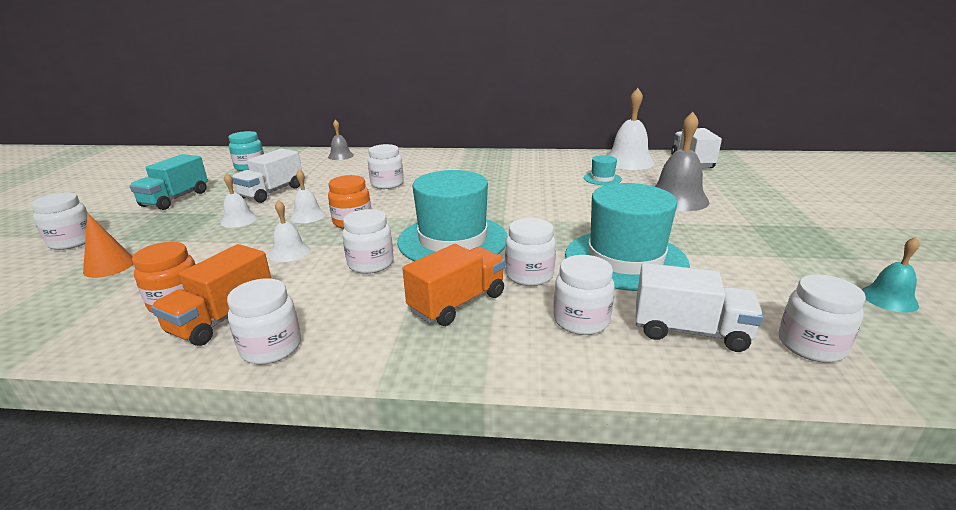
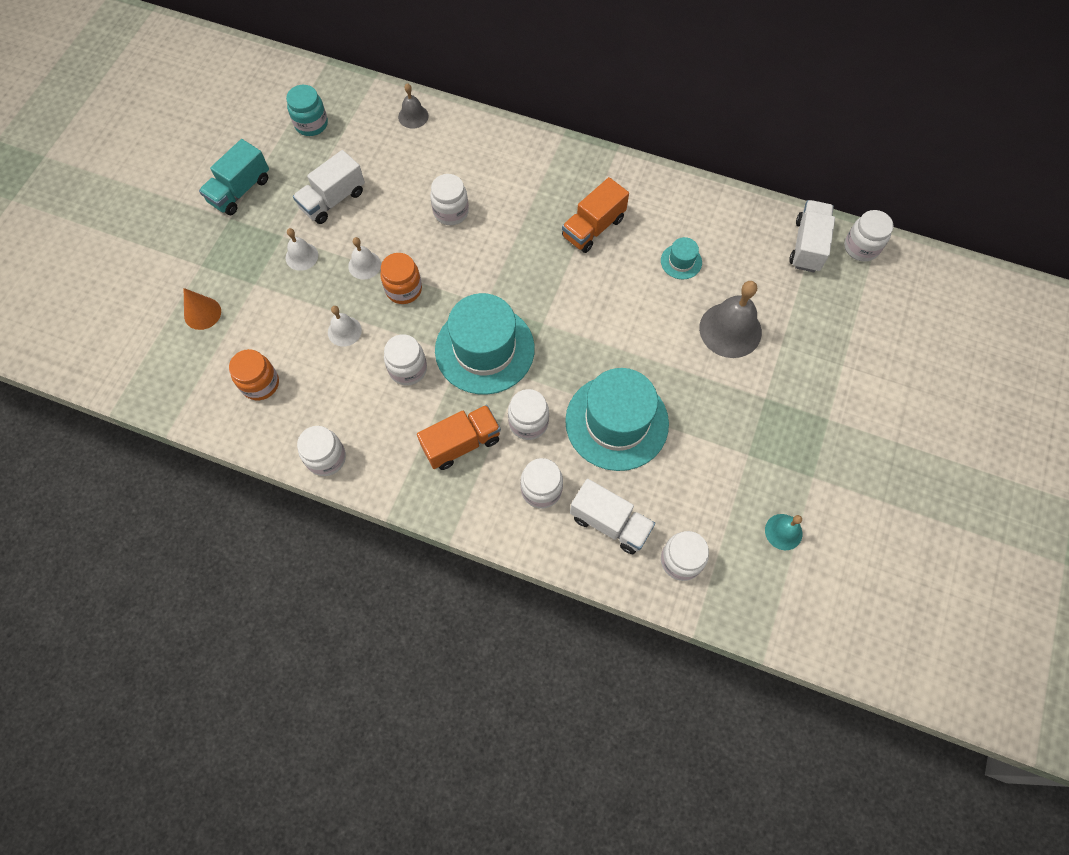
camera: 15 degrees right, 40 degrees up
(73, 242) = (164, 260): white jar -> white jar (861, 247)
(223, 317) = (294, 413): orange truck -> orange truck (593, 228)
(628, 161) = (735, 224): white bell -> none

